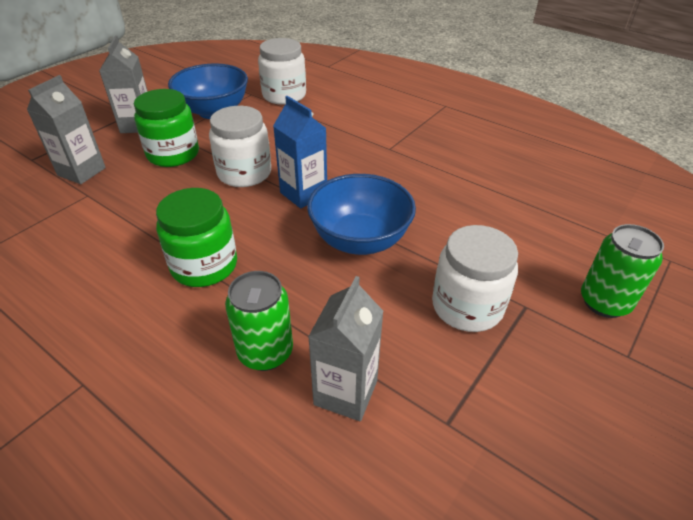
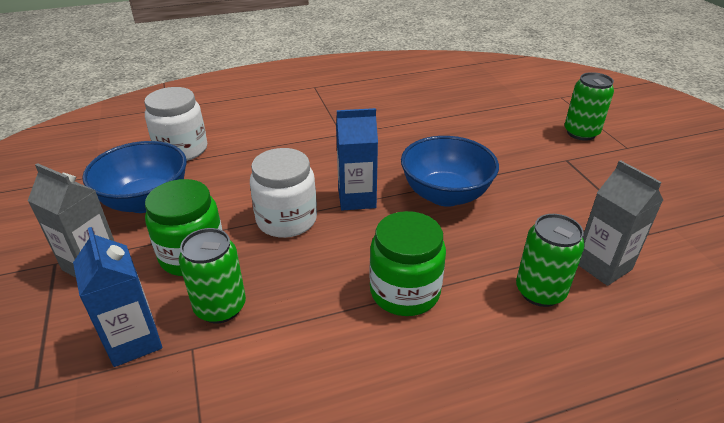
camera: 55 degrees left, 5 degrees down
(81, 172) = (134, 341): grey carton -> blue carton
(130, 188) = (220, 307): none -> green can
(467, 306) = (552, 180): white jar -> none

